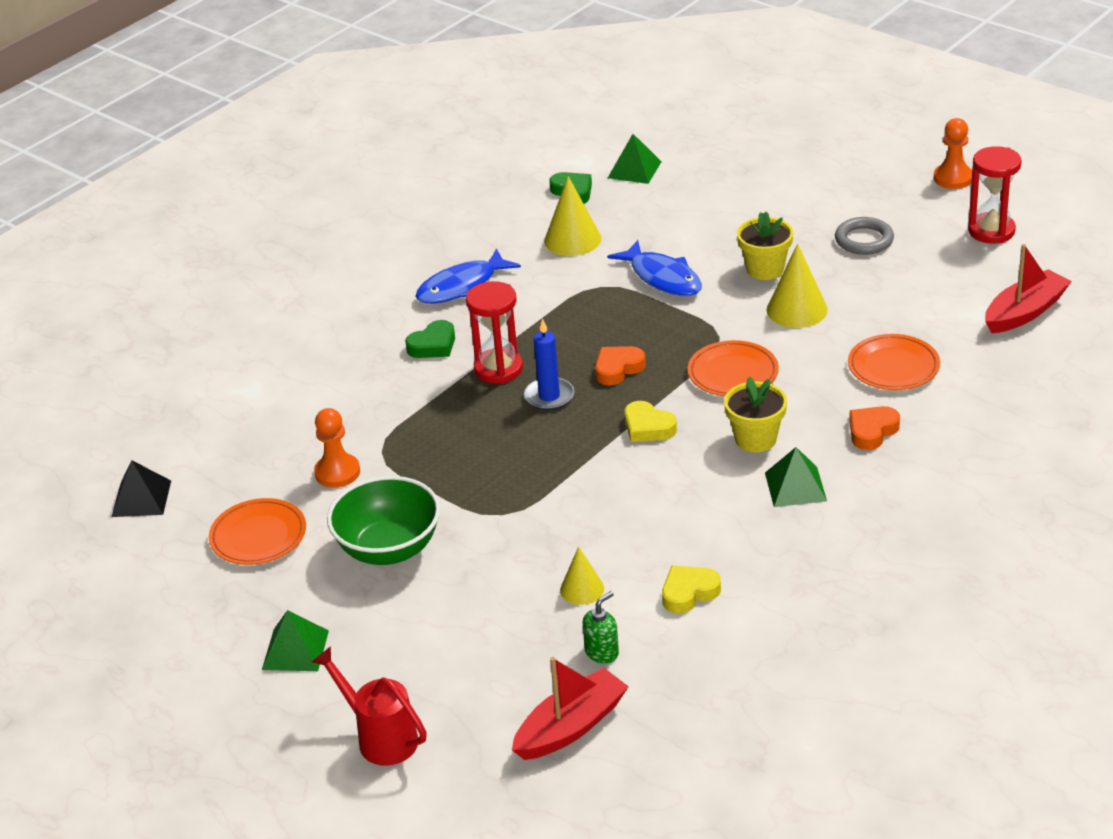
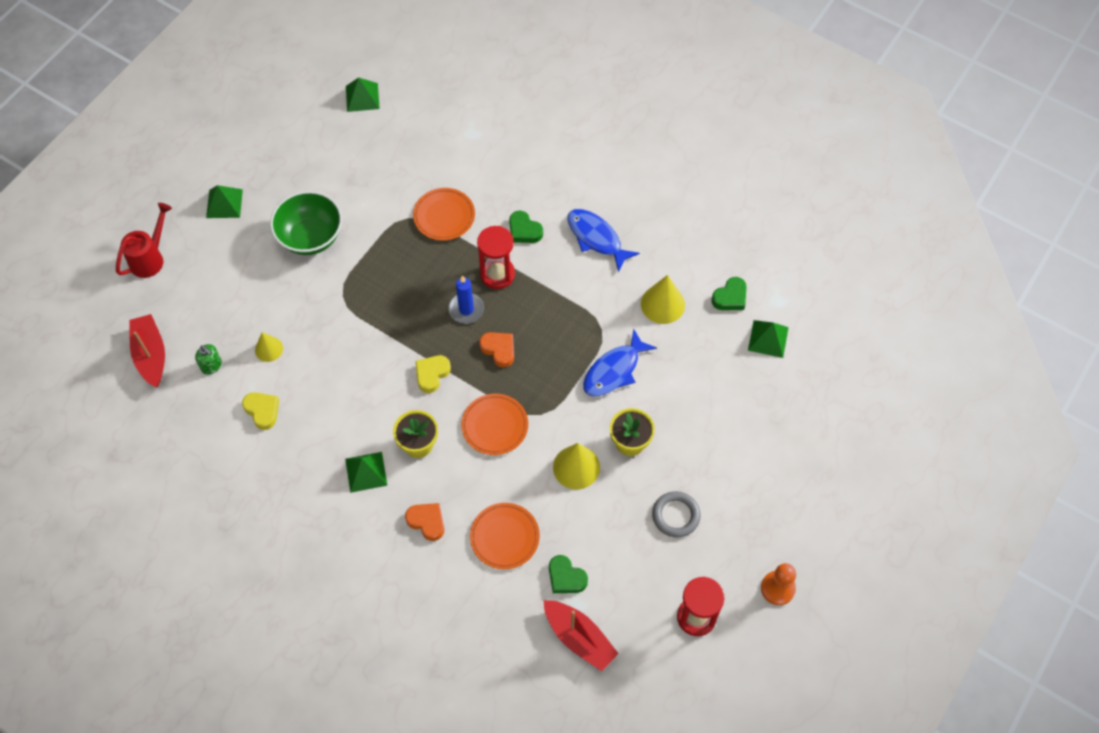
camera: 80 degrees right, 25 degrees up
(141, 498) = (362, 97): black pyramid -> green pyramid
(258, 536) = (325, 165): orange plate -> orange plate (444, 216)
(337, 472) = (385, 196): orange pawn -> none
(571, 726) = (151, 355): red boat -> red boat turned 150 degrees counterclockwise
(946, 320) = (566, 577): none -> green heart

